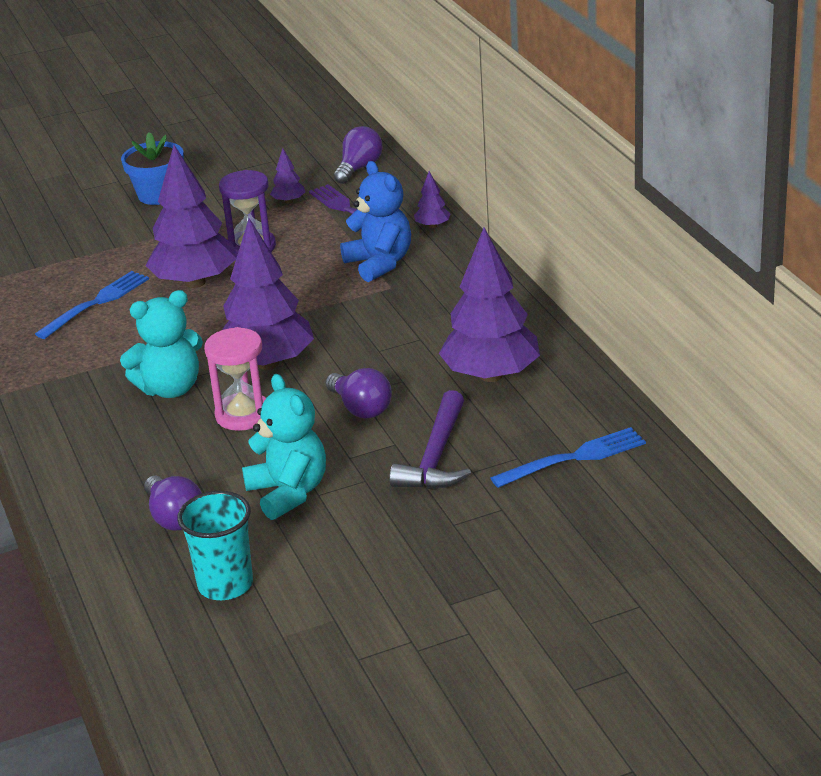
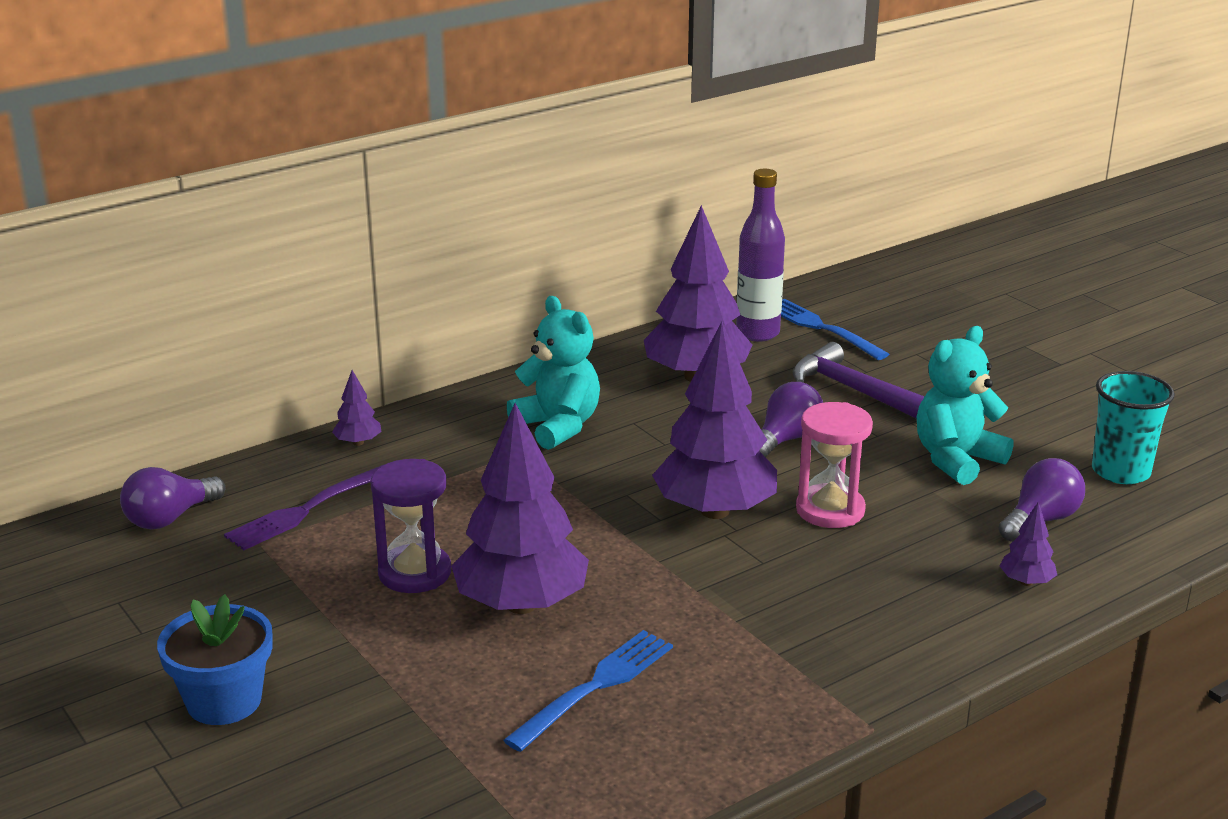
camera: 105 degrees left, 5 degrees down
(96, 303) = (595, 687): blue fork -> blue fork turned 105 degrees clockwise
(170, 388) = (796, 572): turquoise teddy bear -> turquoise teddy bear (558, 426)
(289, 201) = (270, 563): purple tree -> purple tree (1026, 582)
(359, 168) = (170, 518): purple light bulb -> purple light bulb turned 60 degrees counterclockwise
(379, 263) = (459, 467): blue teddy bear -> none
(436, 457) = (853, 390): purple hammer -> purple hammer turned 135 degrees counterclockwise
(571, 418) = (757, 333): none -> purple bottle

